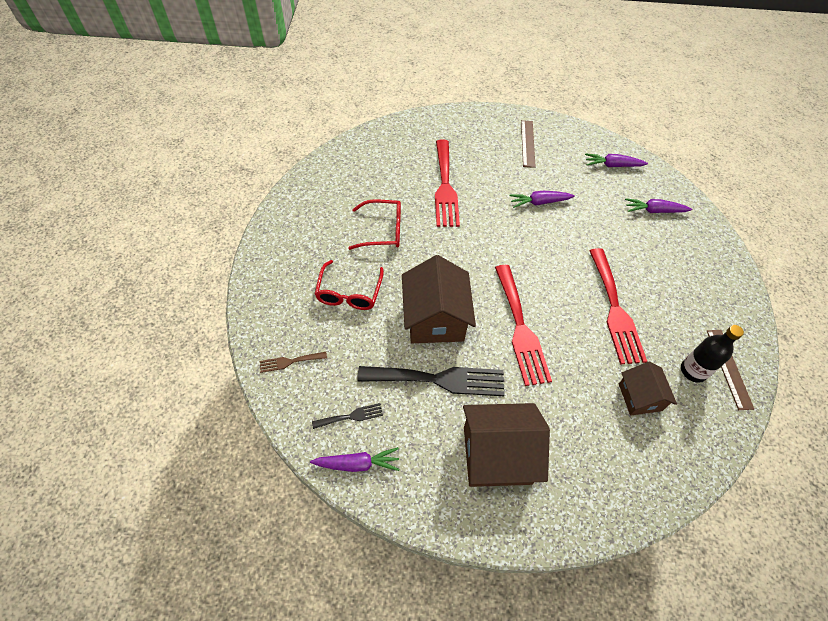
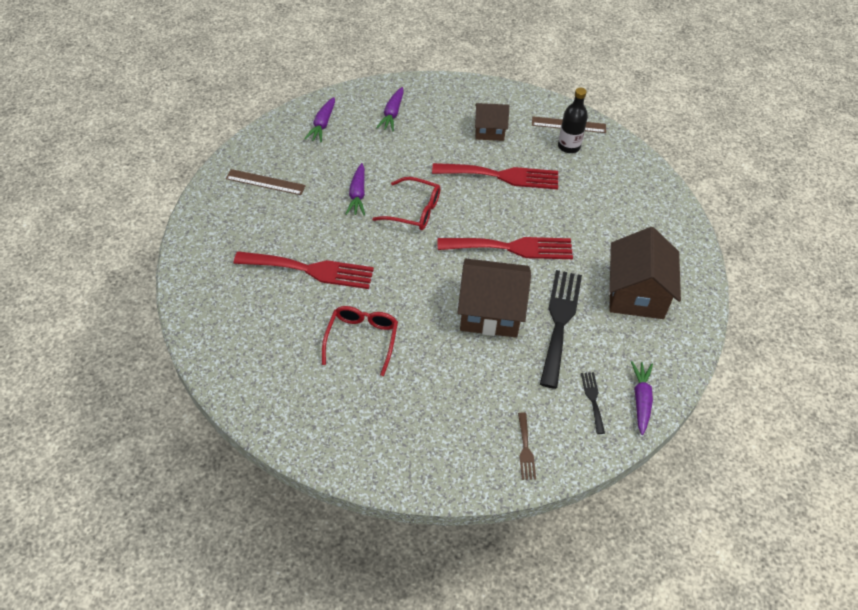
camera: 80 degrees left, 5 degrees down
(349, 293) = (444, 384): red glasses -> red glasses (414, 211)
(639, 397) = (589, 186): brown house -> brown house (489, 131)

